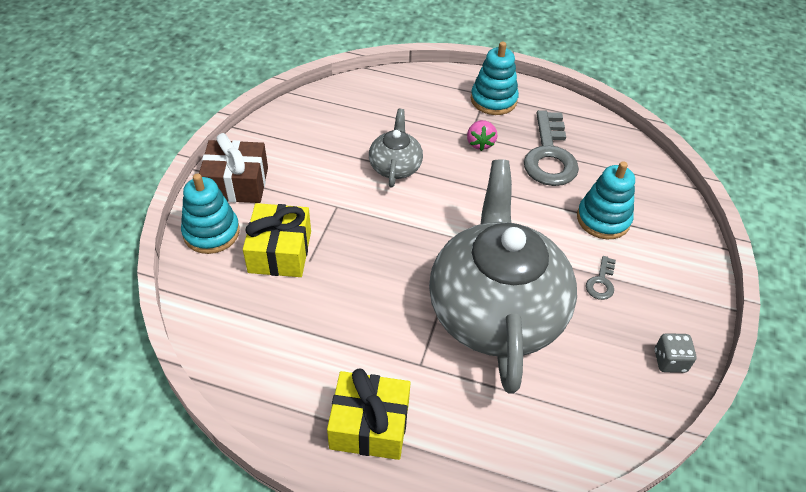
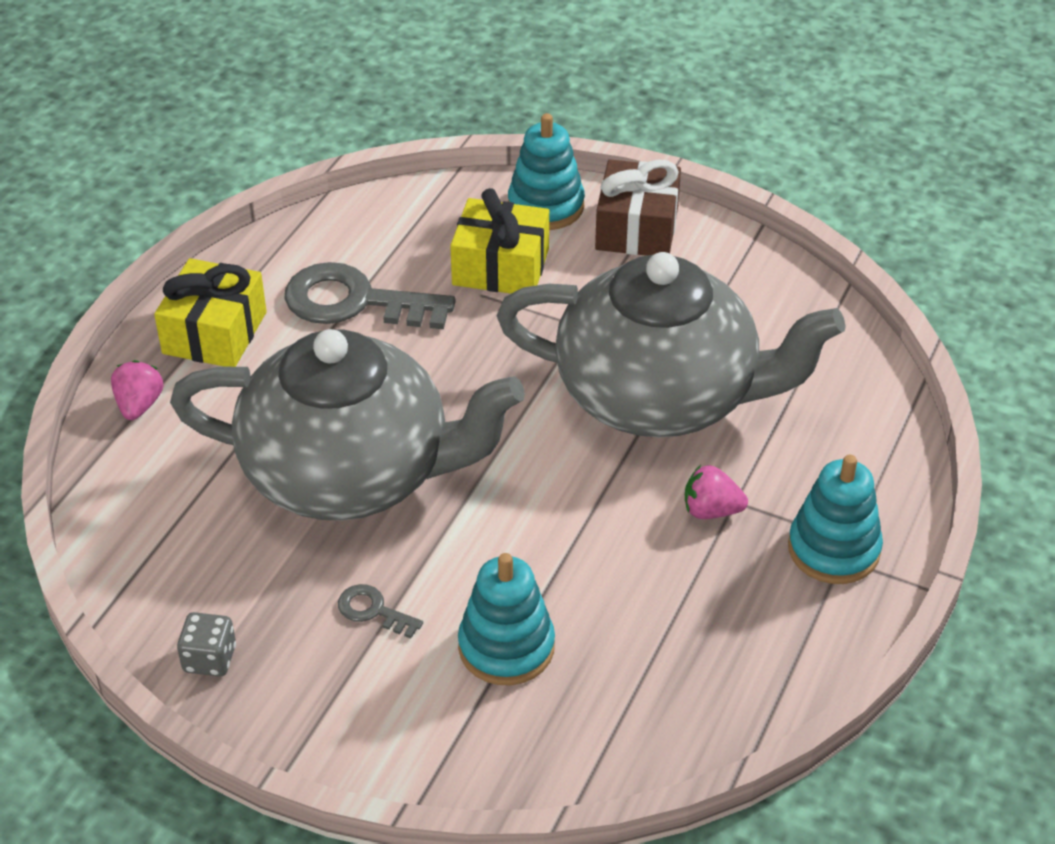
camera: 100 degrees right, 5 degrees down
(395, 166) = (660, 396): grey teapot -> grey teapot, size x2.24
(460, 462) = (139, 405): none -> pink strawberry
(549, 156) = (672, 604): grey key -> grey key (355, 302)

